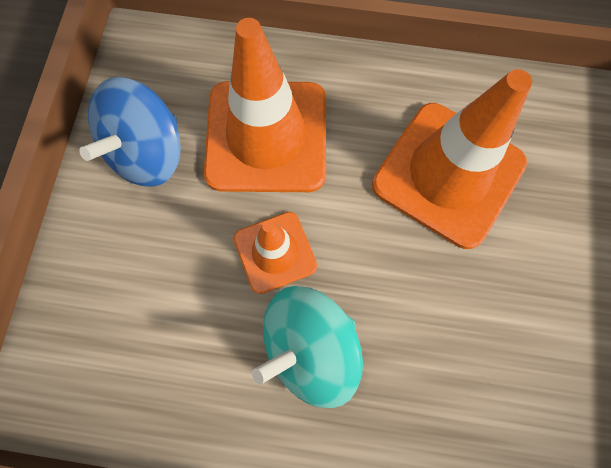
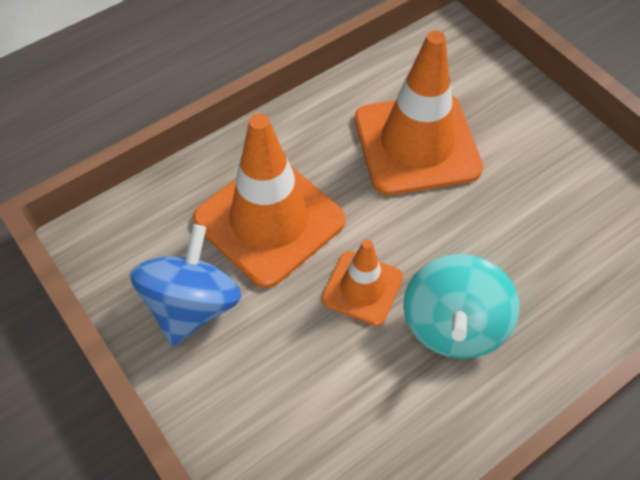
camera: 45 degrees left, 15 degrees down
(149, 153) = (192, 305): blue spinning top -> blue spinning top turned 150 degrees counterclockwise

